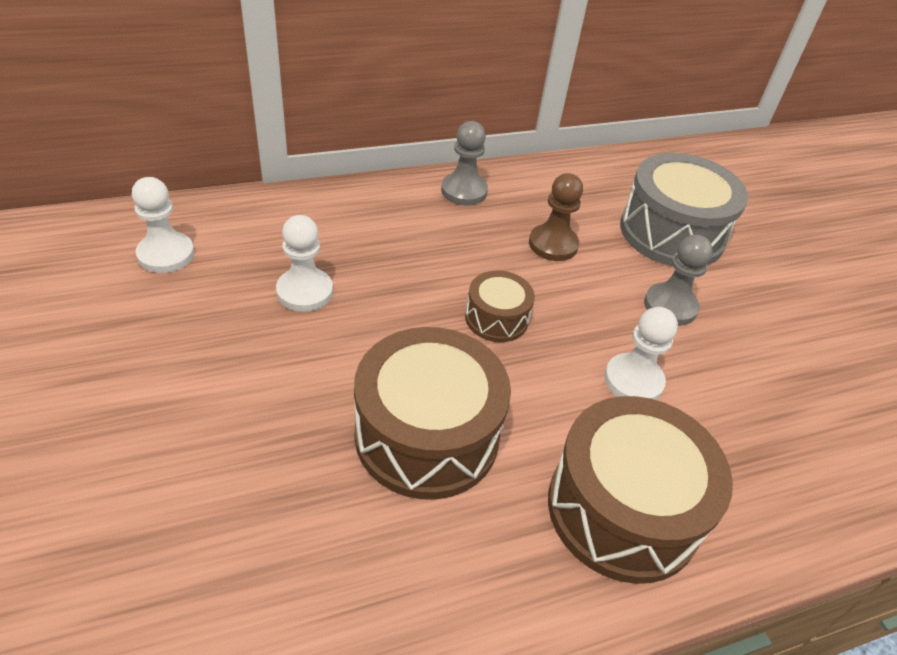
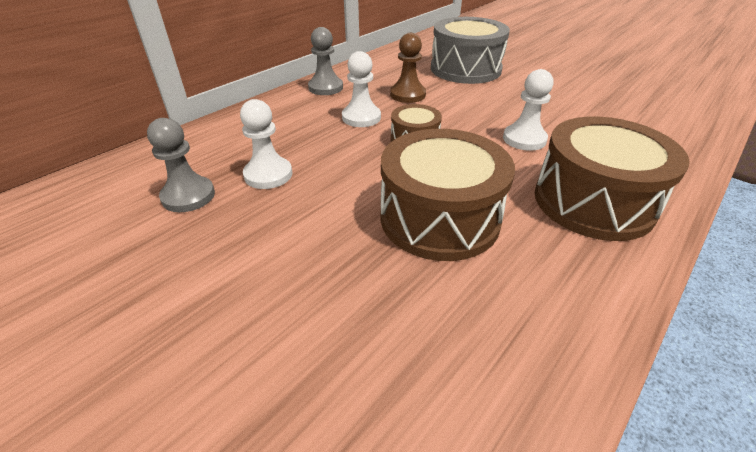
camera: 25 degrees left, 5 degrees down
(166, 254) = (127, 194): white pawn -> white pawn (361, 117)
(670, 306) = (502, 100): grey pawn -> grey pawn (188, 196)

